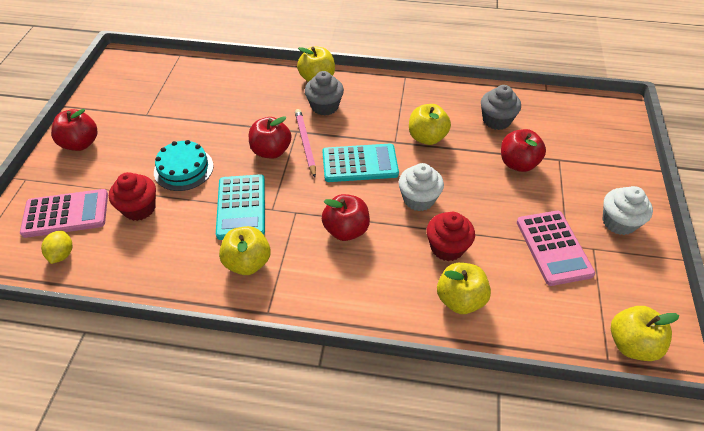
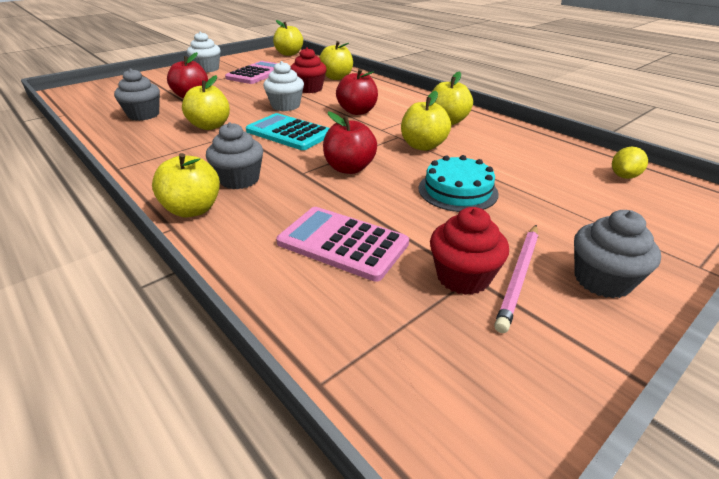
camera: 140 degrees left, 15 degrees down
(66, 214) = (622, 204): pink calculator -> pink calculator (342, 243)
(81, 143) = (602, 280): red apple -> grey cupcake
(139, 208) = (527, 179): red cupcake -> red cupcake (463, 277)
(241, 207) = (423, 146): turquoise calculator -> yellow apple
(305, 143) = (309, 161): pink pencil -> pink pencil (518, 276)

